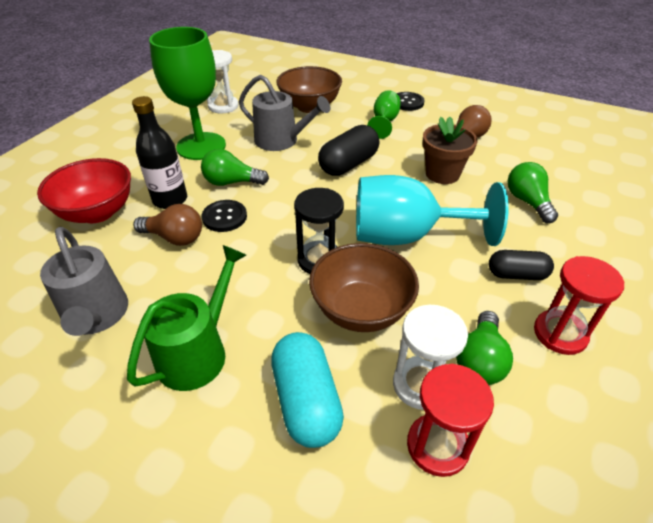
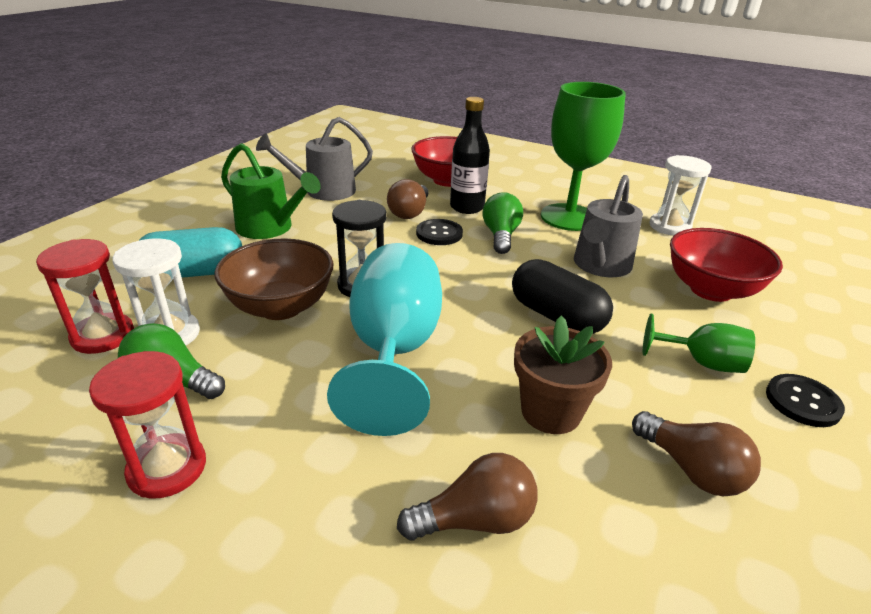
camera: 90 degrees right, 10 degrees down
(309, 106) = (711, 290): brown bowl -> red bowl
(516, 275) = (291, 450): black capsule -> none
(527, 202) = (475, 520): green light bulb -> brown light bulb

